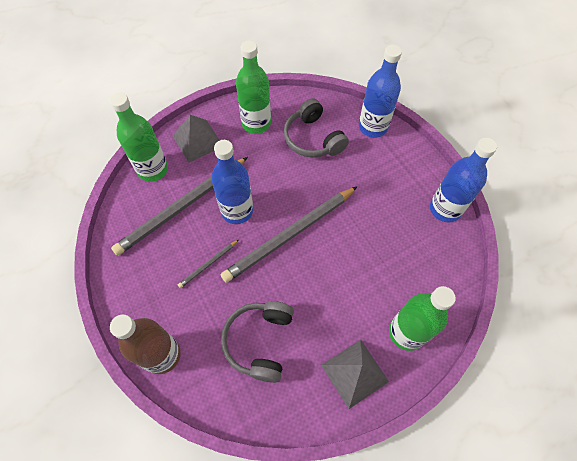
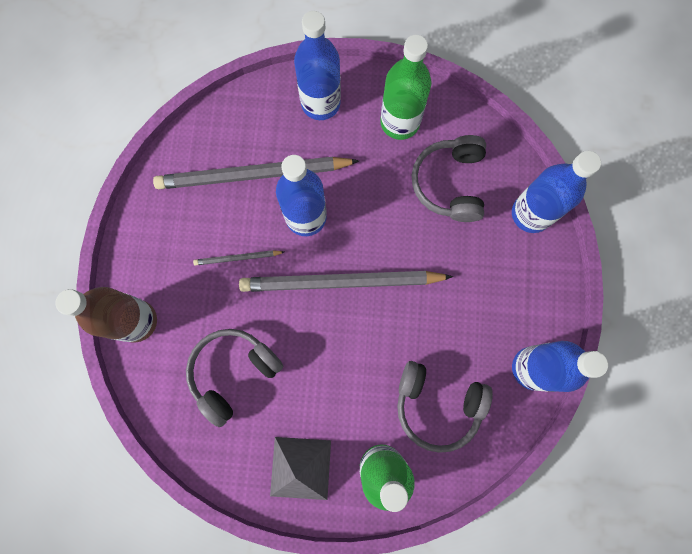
camera: 35 degrees right, 15 degrees up
(153, 169) = (251, 109): green bottle -> none
(197, 140) = (320, 103): grey pyramid -> blue bottle
(409, 268) = (437, 405): none -> grey headphones

